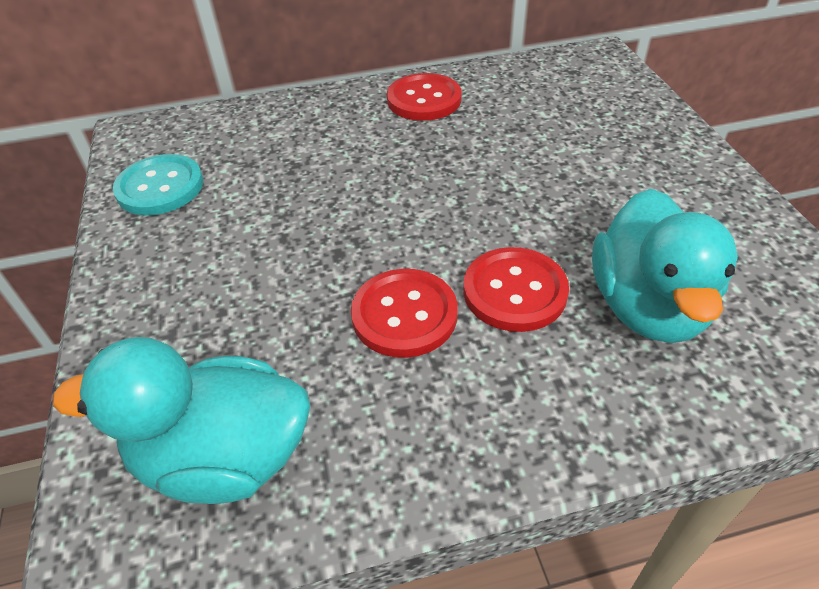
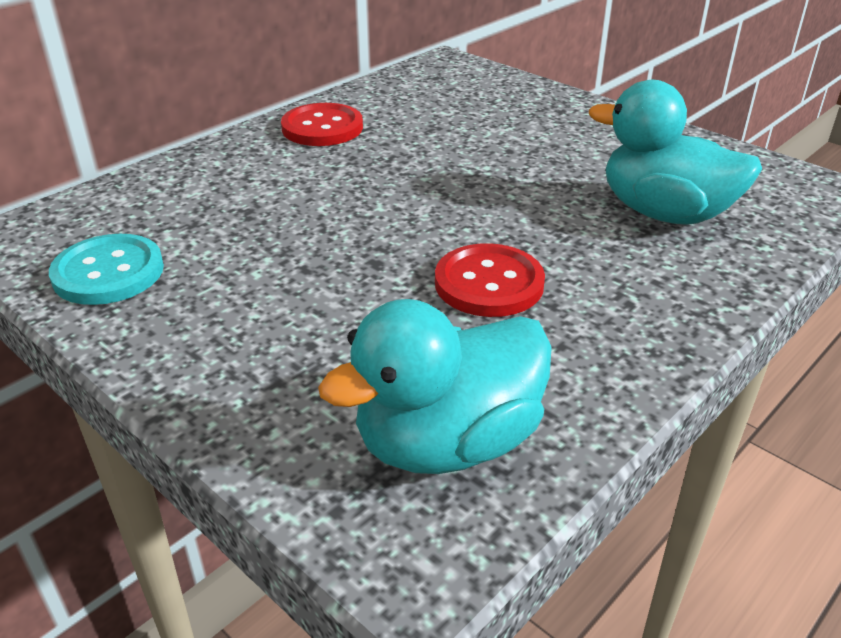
camera: 35 degrees left, 10 degrees down
(514, 291) = (560, 237): red button -> none
(647, 306) = (665, 213): turquoise duck -> turquoise duck turned 150 degrees clockwise

